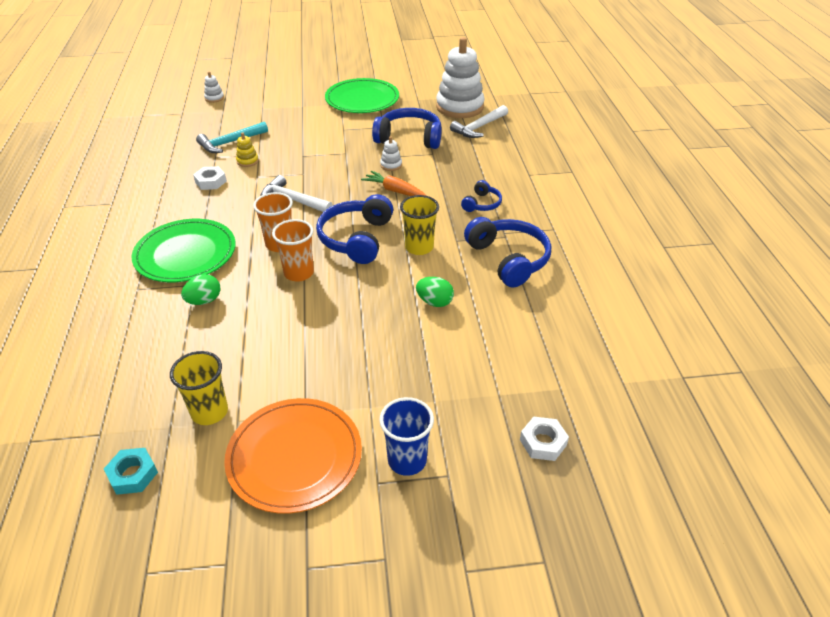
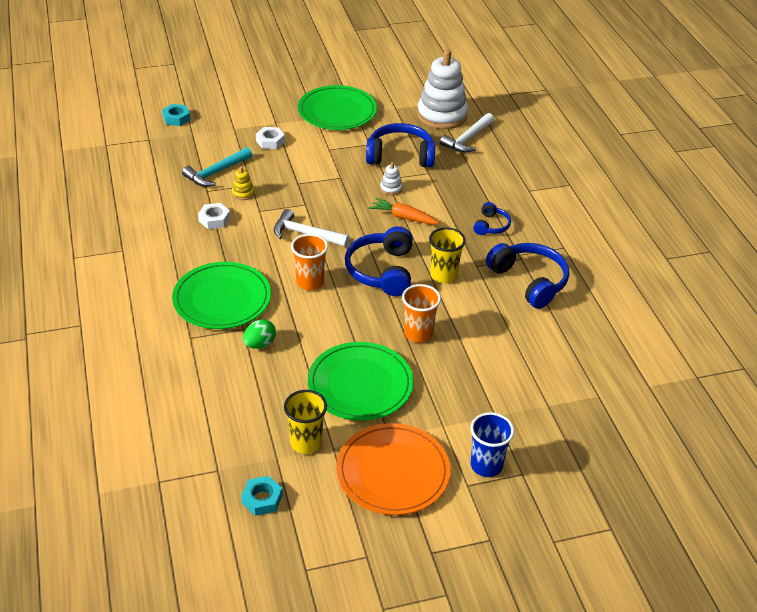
camera: 10 degrees left, 0 degrees up
(214, 98) = (176, 118): white stacking toy -> turquoise nut
(293, 352) = (360, 384): none -> green plate
(299, 273) = (338, 310): orange cup -> orange cup (418, 334)
(434, 302) = (472, 328): green egg -> none
(543, 442) = (592, 441): white nut -> white nut (270, 141)

